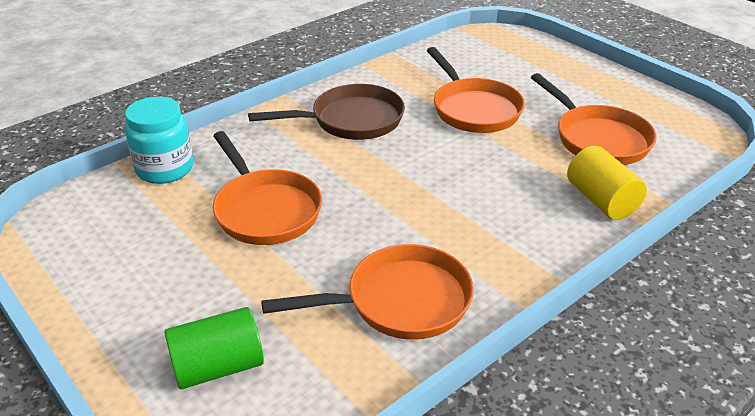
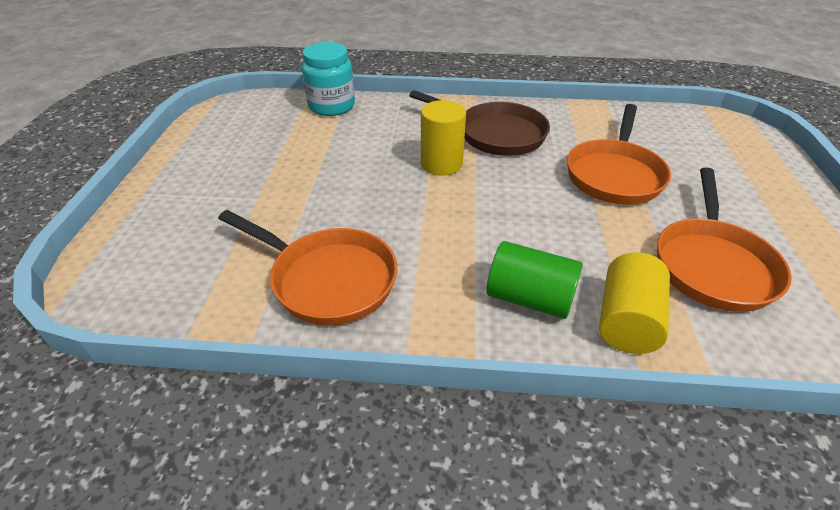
camera: 45 degrees right, 5 degrees up
(218, 367) = (172, 239): green cylinder -> green cylinder (529, 298)
(265, 210) = (345, 162): orange pan -> none
(346, 167) = (441, 164): none -> yellow cylinder

